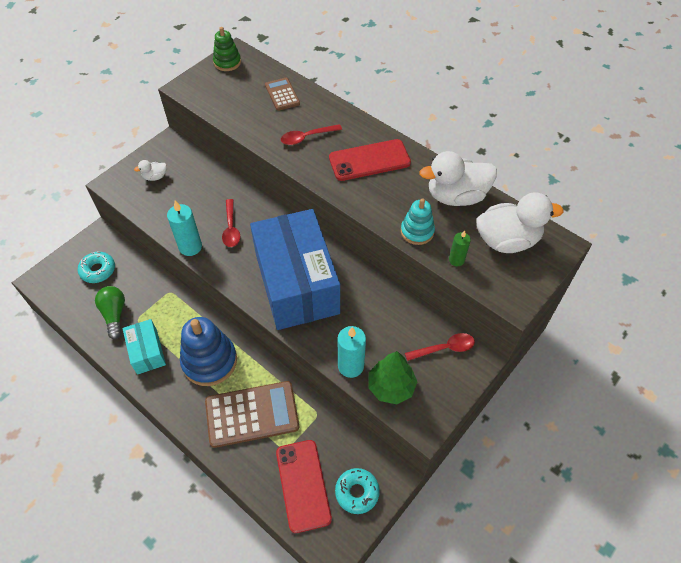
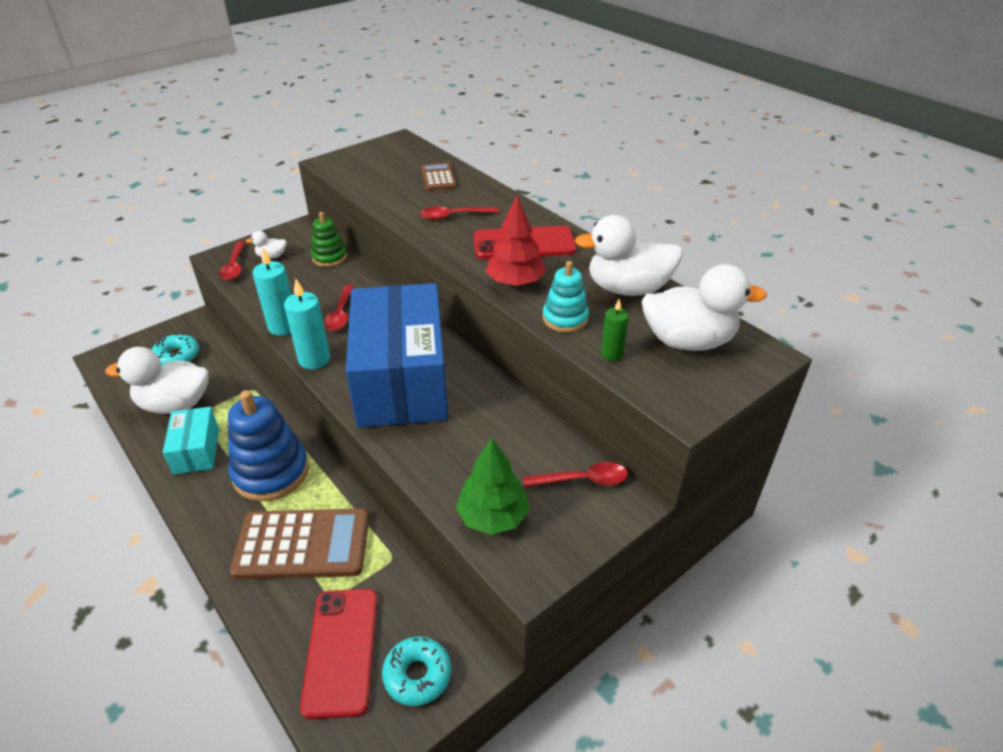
camera: 10 degrees right, 15 degrees down
(114, 314) = (175, 404): green light bulb -> white duck
(128, 191) = (234, 266): none -> red spoon
(227, 62) = (386, 147): green stacking toy -> green stacking toy (329, 257)
(350, 366) = (442, 483): turquoise candle -> turquoise candle (314, 359)
(372, 201) = (515, 283): none -> red tree

